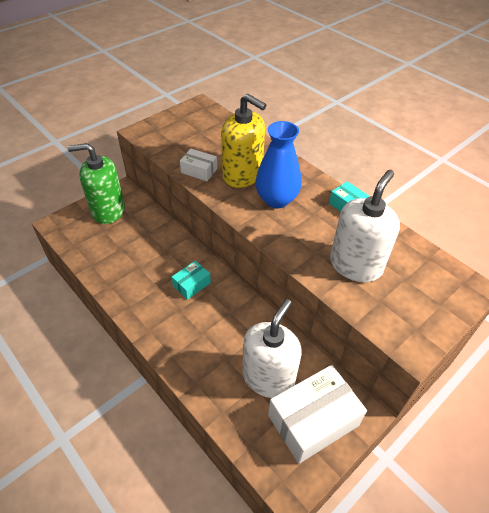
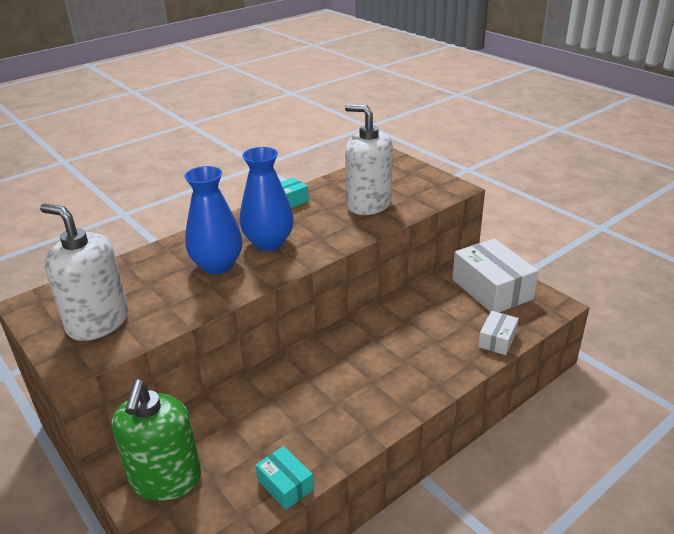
camera: 85 degrees left, 15 degrees down
(192, 284) = (333, 371): turquoise box -> turquoise box (285, 485)
(199, 170) = (197, 300): white box -> white box (497, 340)
(242, 175) = (217, 265): yellow soap dispenser -> blue vase
(268, 377) = (453, 313): white soap dispenser -> white soap dispenser (98, 322)

